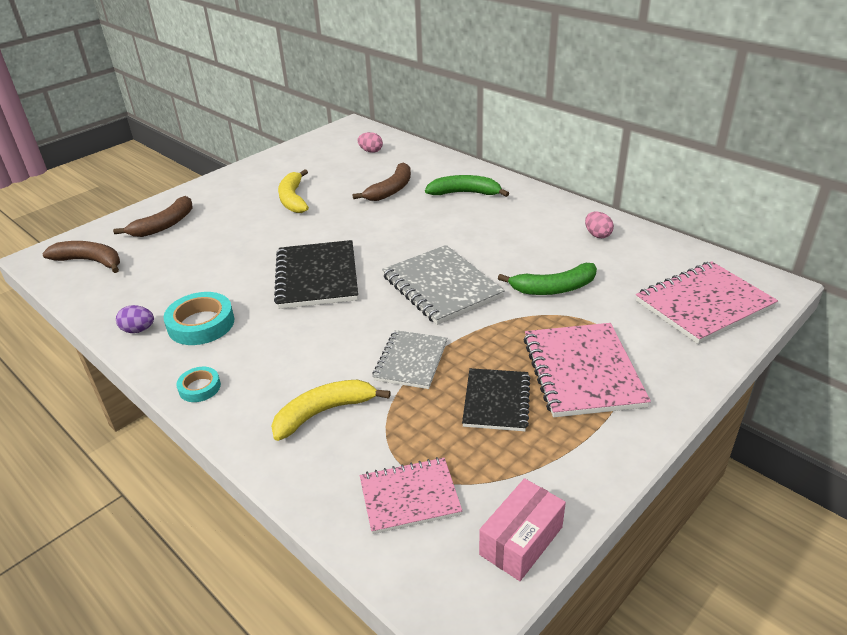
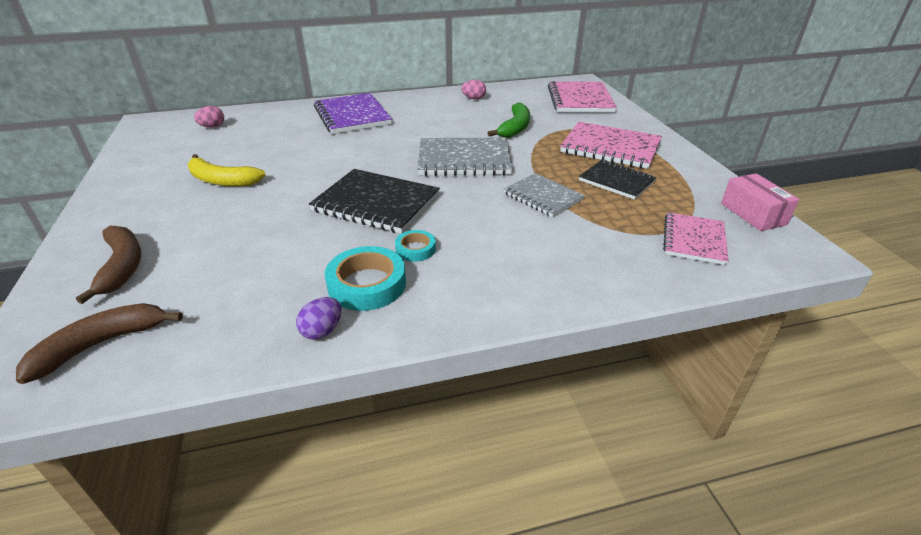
camera: 60 degrees left, 0 degrees up
(199, 387) = (475, 308): turquoise tape -> turquoise tape (415, 249)
(324, 412) = (572, 249): yellow banana -> none
(391, 190) = (294, 137): brown banana -> none
(465, 193) = (352, 116): green banana -> purple notebook

